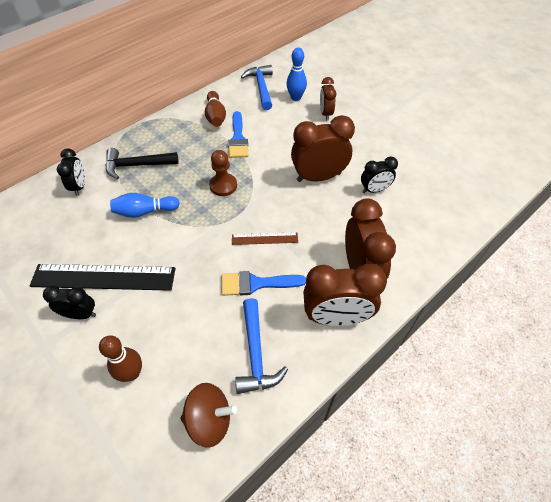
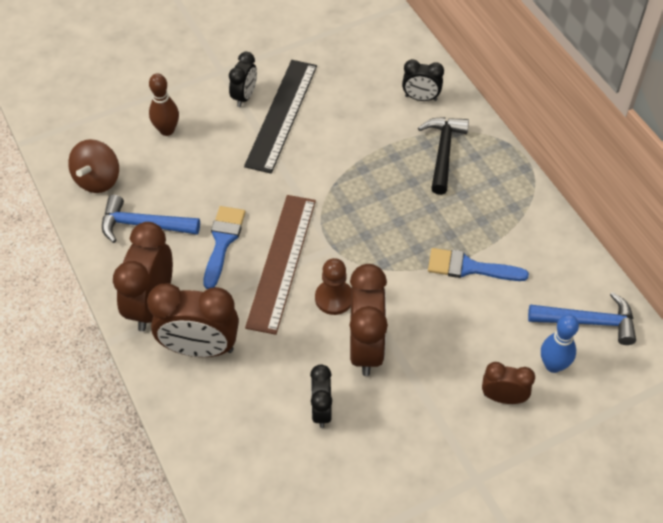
camera: 105 degrees right, 0 degrees up
(144, 211) = (362, 154): blue bowling pin -> none
(215, 116) = (526, 249): brown bowling pin -> none
(223, 185) = (382, 235): brown pawn -> brown pawn (334, 298)
(264, 238) = (282, 262): brown ruler -> brown ruler, size x2.00

